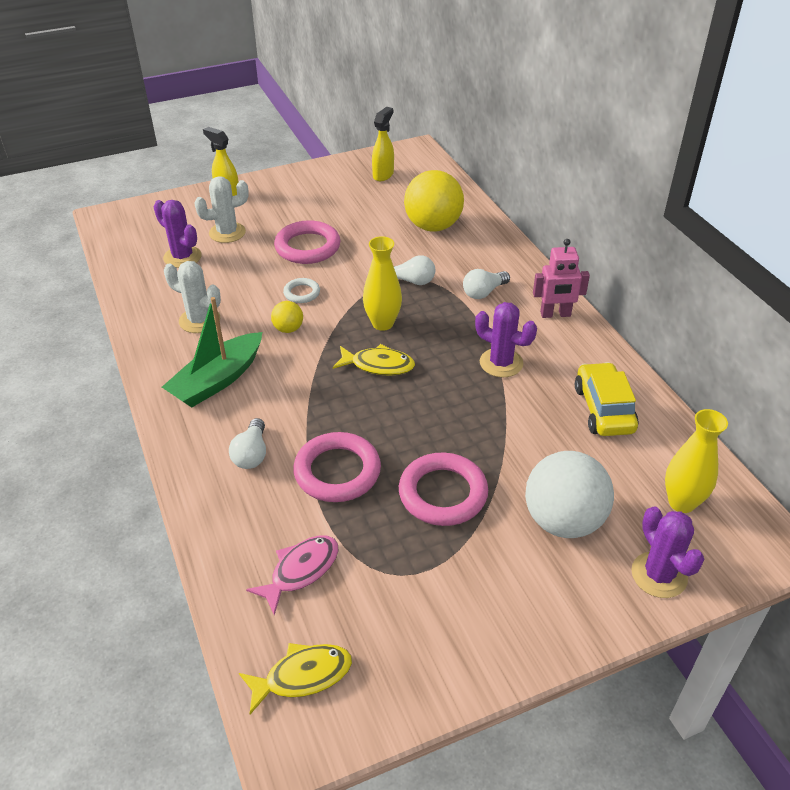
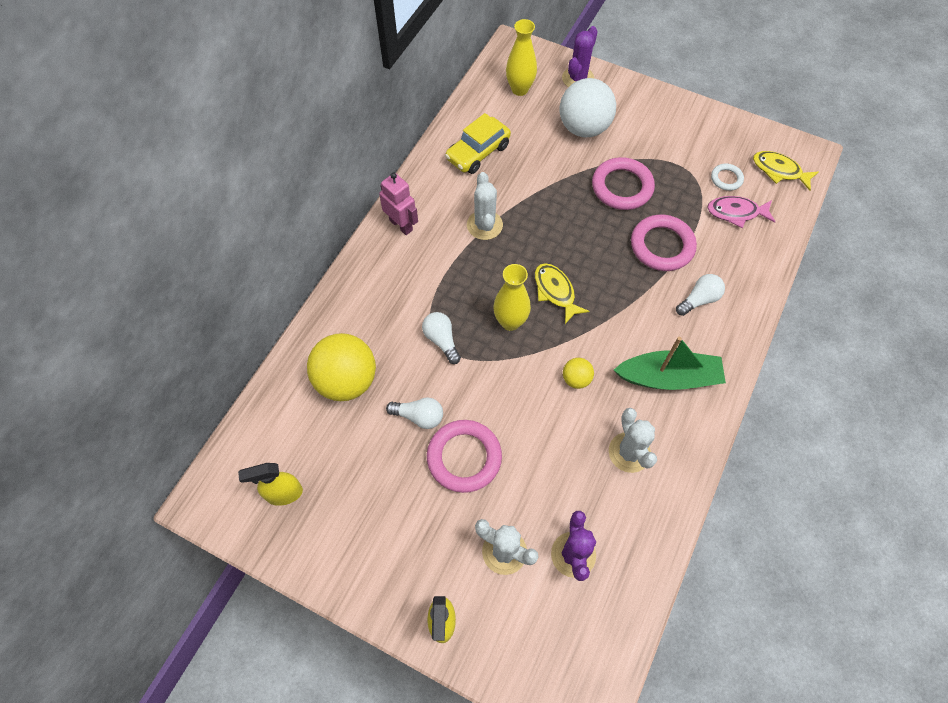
camera: 130 degrees left, 20 degrees up
(302, 293) = (528, 406): white ring -> white ring (726, 179)
(483, 292) = (413, 283): white light bulb -> white light bulb (419, 416)
(501, 363) = (484, 225): purple cactus -> white cactus

